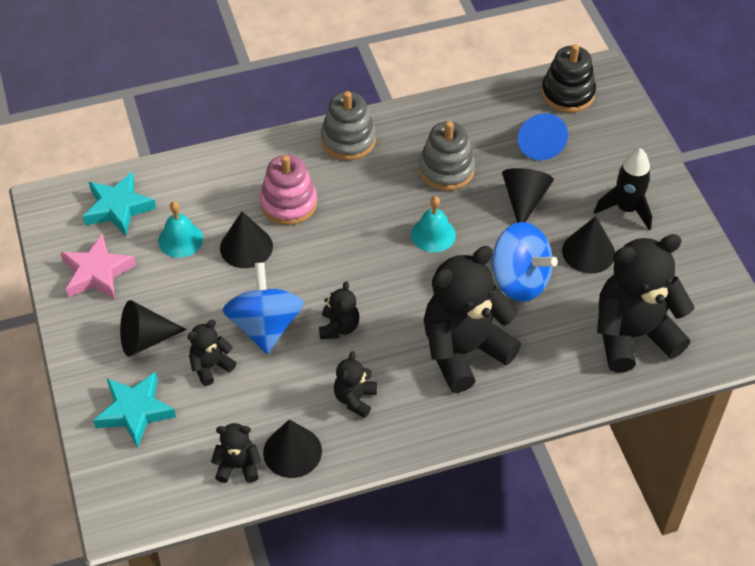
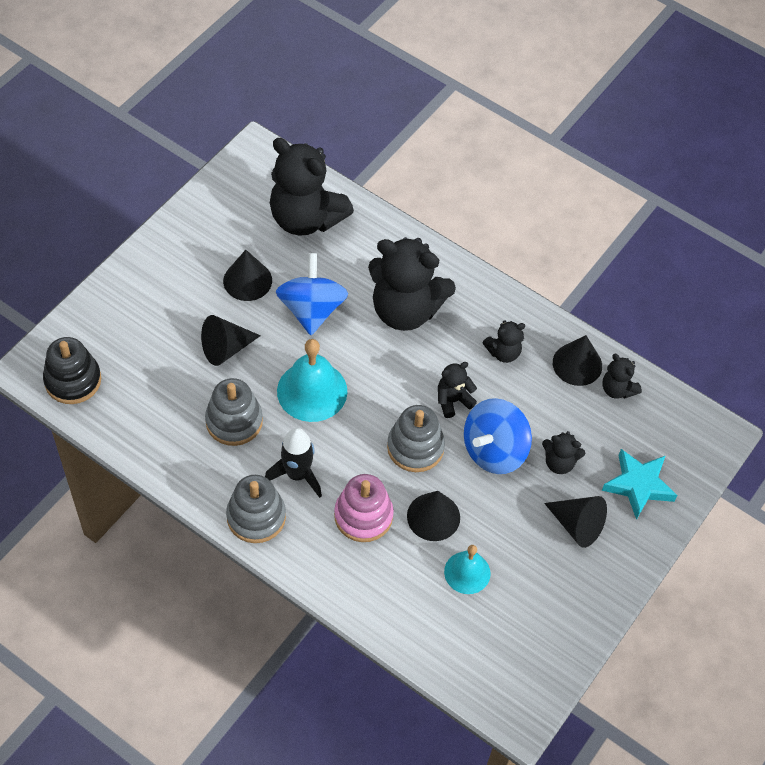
camera: 130 degrees left, 5 degrees up
(97, 273) = (551, 611): pink star -> none
(118, 208) = (476, 649): turquoise star -> none
(318, 273) = (415, 447): none -> grey stacking toy
(433, 234) = (312, 391): turquoise bell -> turquoise bell, size x1.62
(539, 143) = (152, 371): blue cone -> none
(626, 209) = (182, 277): black rocket -> black rocket (297, 474)

